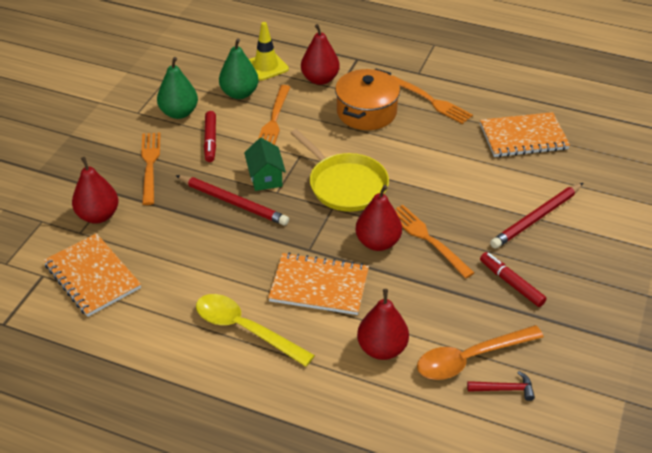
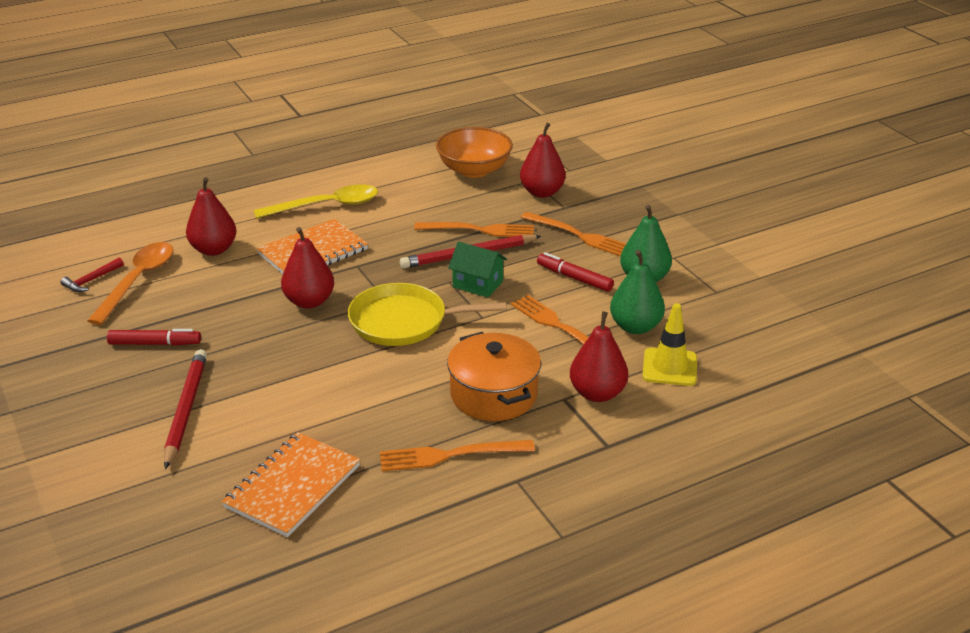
camera: 130 degrees right, 10 degrees down
(92, 276) = (474, 170): orange notebook -> orange bowl
(427, 238) = (271, 329): orange fork -> orange fork (480, 230)

